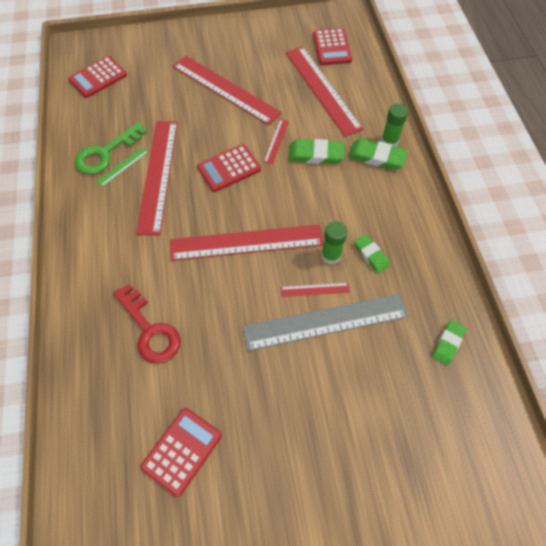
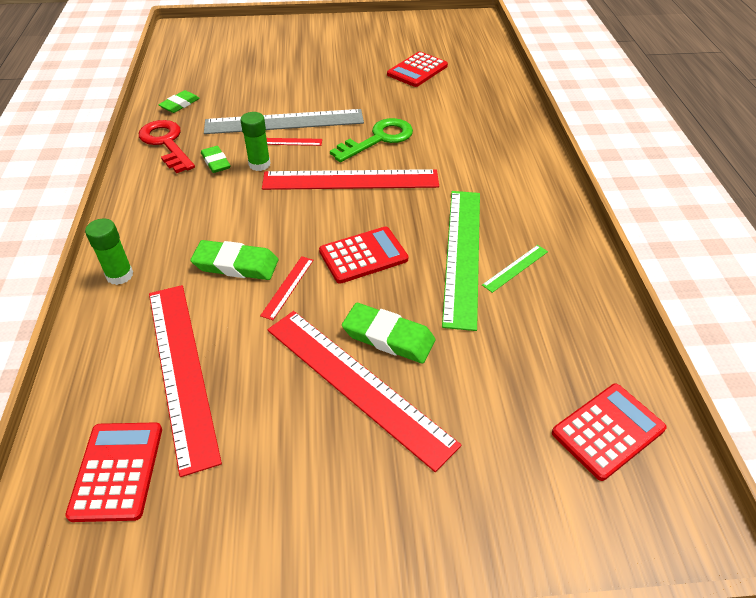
camera: 175 degrees left, 15 degrees down
(106, 153) = (545, 288): green key -> green key (378, 139)
(150, 330) = (451, 126): red key -> red key (166, 143)
(158, 175) = (462, 254): red ruler -> green ruler
(376, 157) = (151, 256): green eraser -> green eraser (388, 337)

